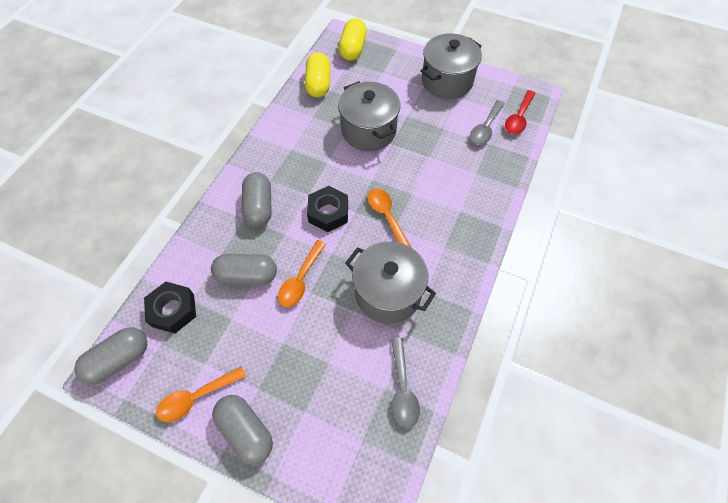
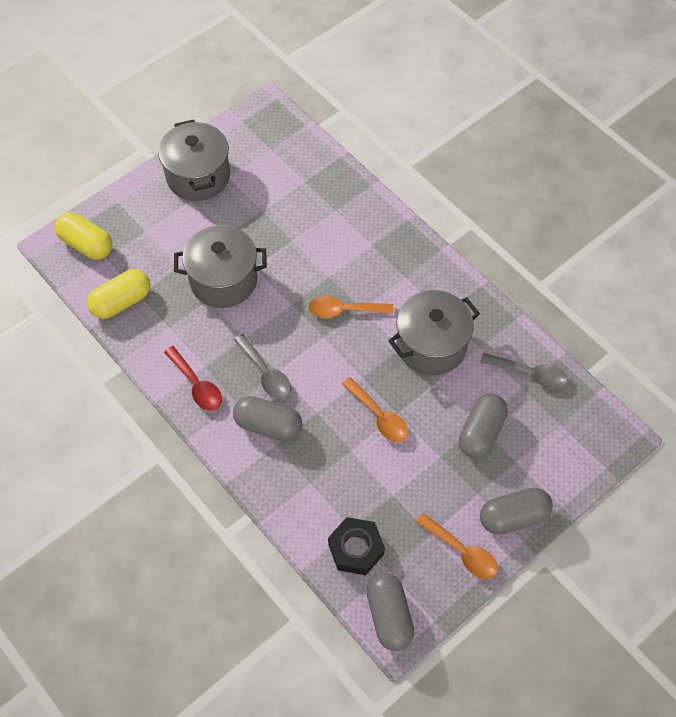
camera: 65 degrees left, 0 degrees up
(196, 397) = (462, 552): orange spoon -> orange spoon turned 45 degrees counterclockwise
(247, 276) = (350, 465): grey capsule -> grey capsule (481, 432)
(318, 84) = (121, 302): yellow capsule -> yellow capsule turned 60 degrees counterclockwise
(328, 212) = (312, 361): black nut -> none
(485, 128) = (284, 174): grey spoon -> grey spoon (265, 373)
(518, 118) = (288, 140): red spoon -> red spoon (197, 385)

